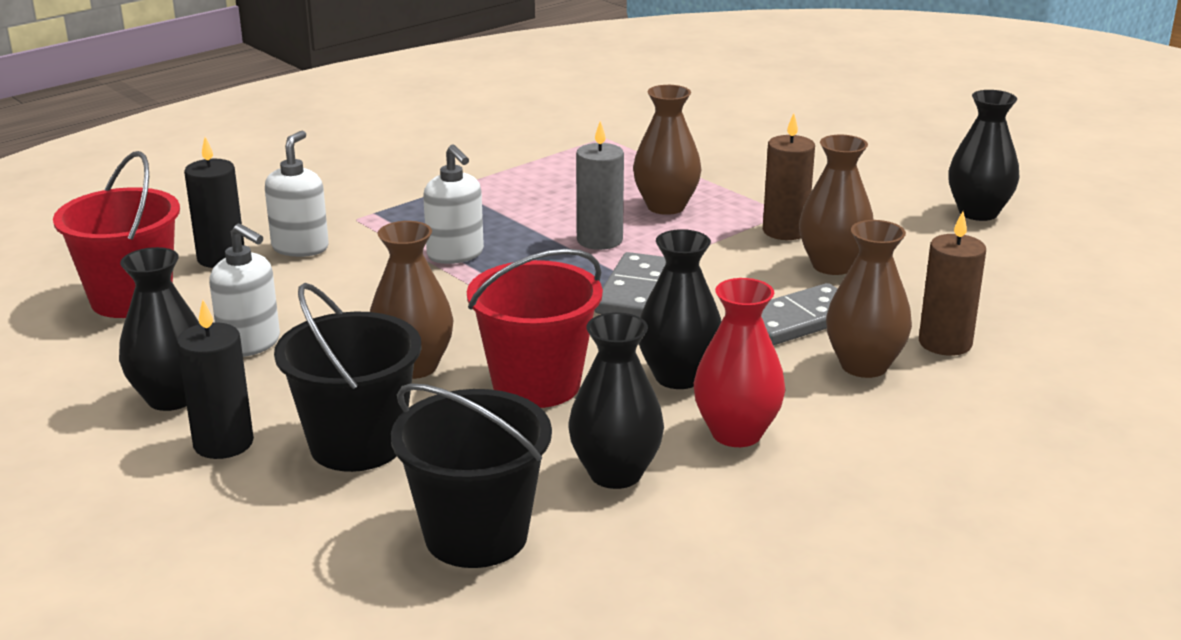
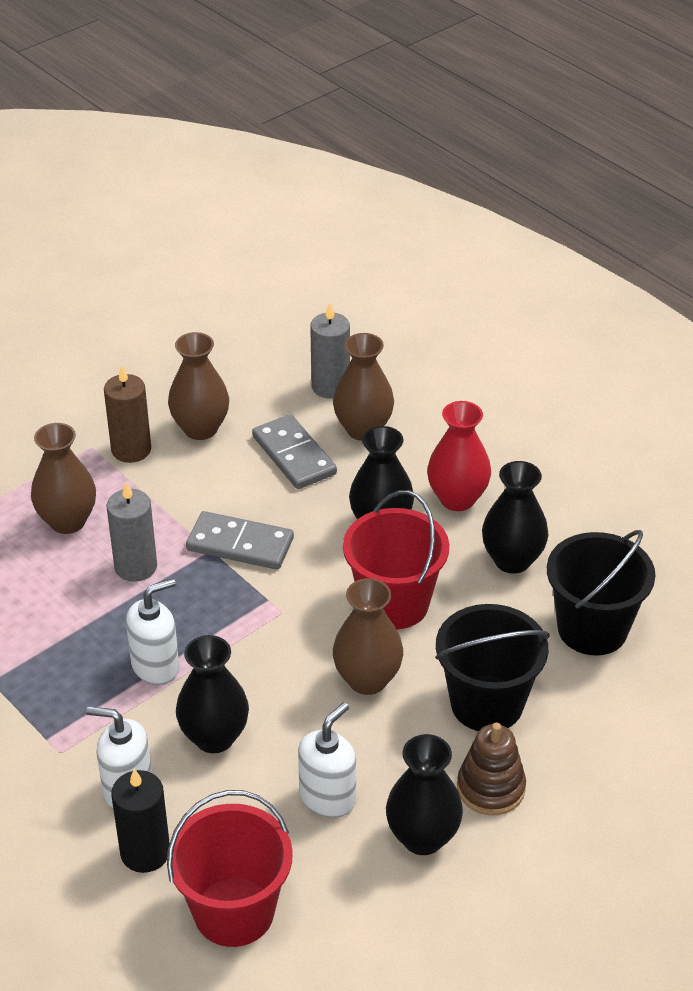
camera: 90 degrees left, 15 degrees up
(223, 443) = (491, 788): black candle -> brown stacking toy
(945, 343) = (330, 386): brown candle -> grey candle
(978, 212) = (109, 338): black vase -> black vase (214, 737)

